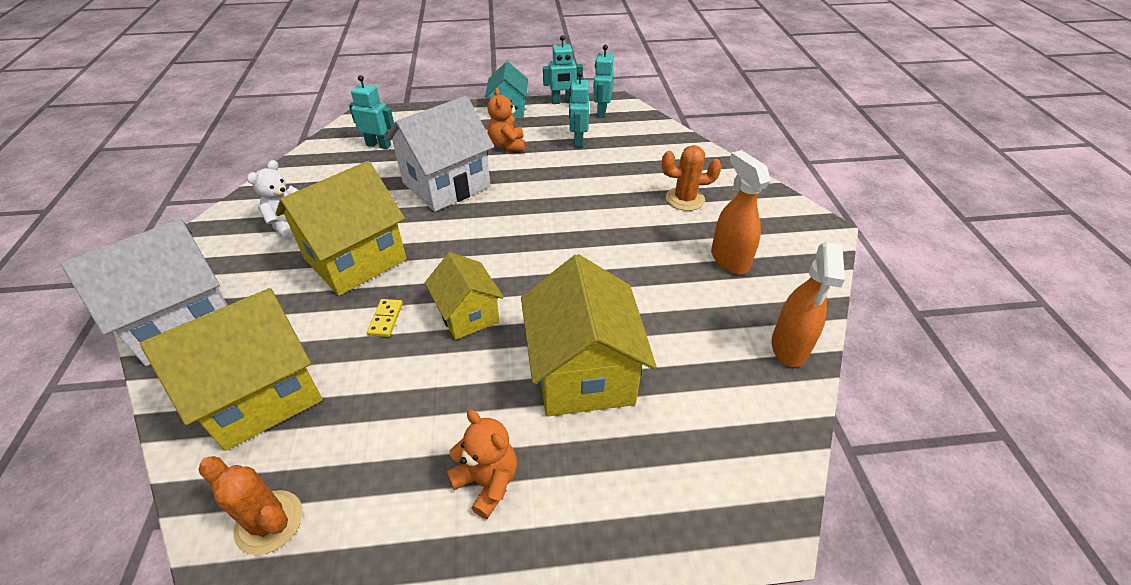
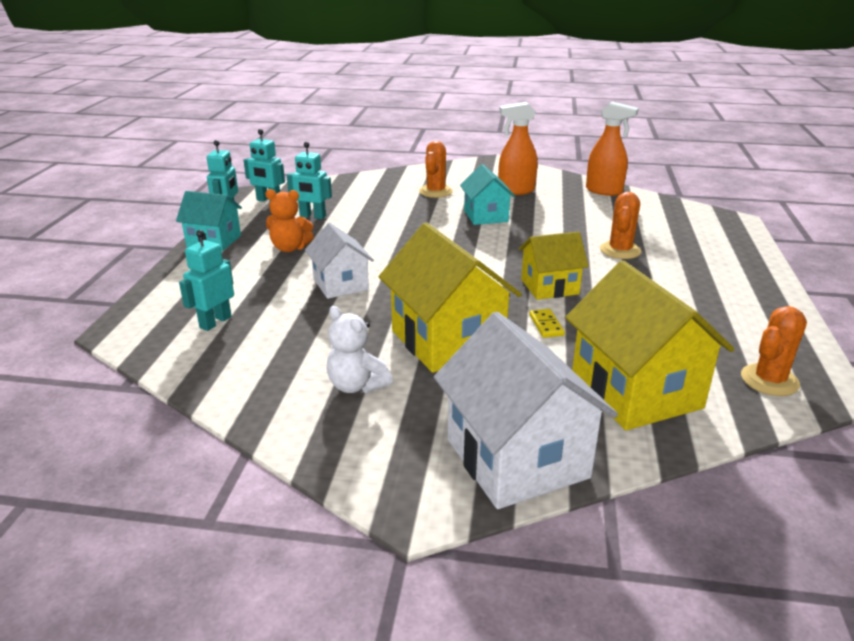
camera: 75 degrees left, 15 degrees down
(385, 319) = (546, 325): yellow domino -> yellow domino turned 60 degrees clockwise
(446, 184) = (340, 284): white house -> white house, size x0.60
(487, 482) = (718, 291): orange teddy bear -> none
(583, 372) = (620, 250): yellow house -> orange cactus
(634, 245) = (486, 216): none -> turquoise house

